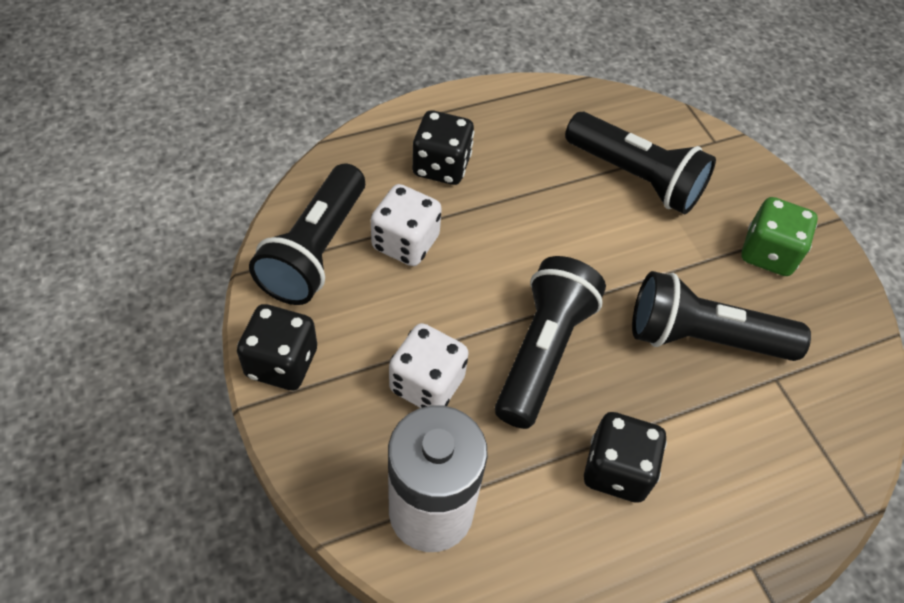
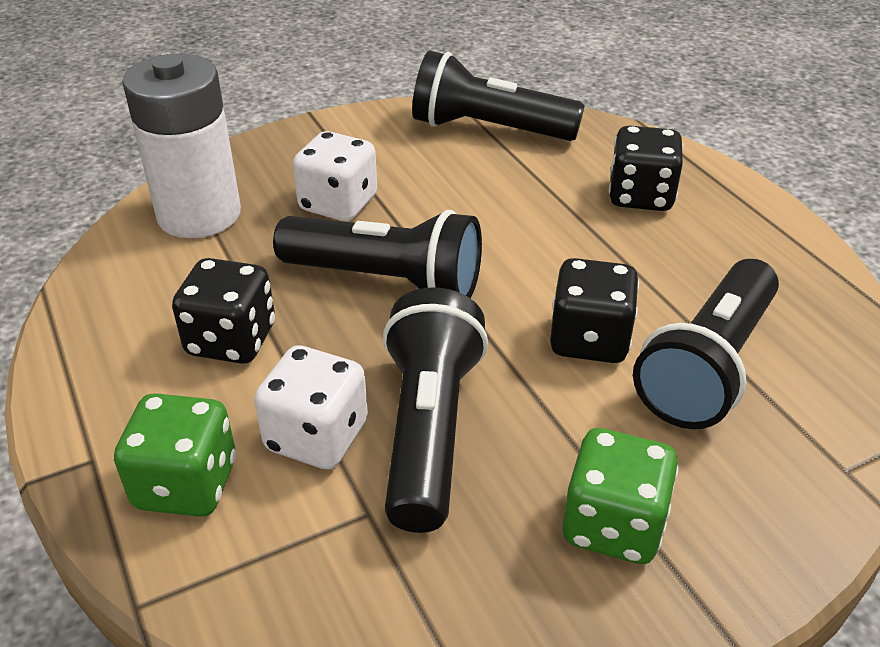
camera: 90 degrees right, 15 degrees down
(281, 363) = (355, 125): black dice -> black dice (589, 340)
(405, 243) = (516, 179): white dice -> white dice (316, 436)
(768, 493) = (186, 484): none -> green dice

